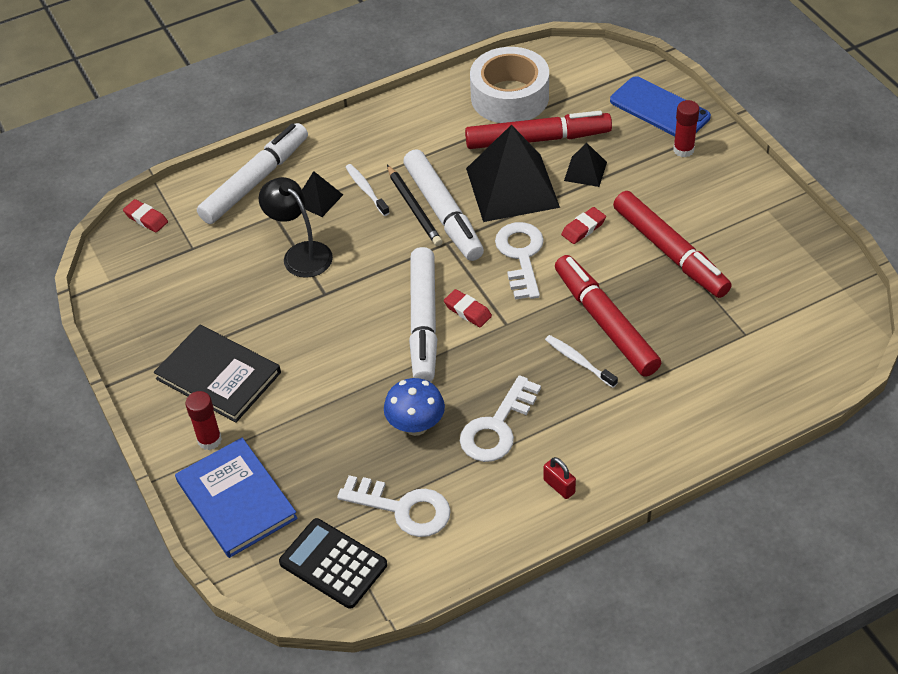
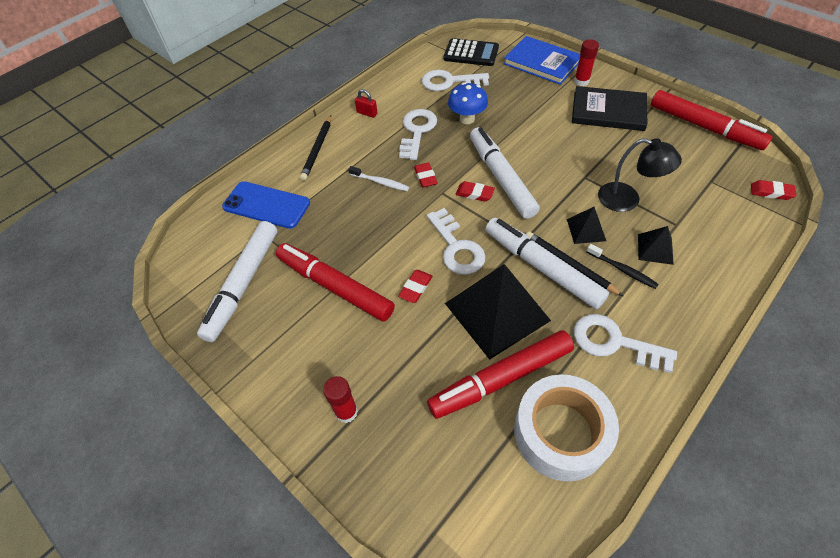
camera: 160 degrees right, 5 degrees up
(255, 181) = (722, 250): white marker -> white marker (243, 284)
(366, 190) = (622, 269): white toothbrush -> black toothbrush
(422, 139) = (614, 342): none -> white key
(517, 351) = (425, 177): none -> red eraser
(585, 171) = (437, 352): black pyramid -> black pyramid (586, 230)
(605, 322) = (370, 213): red marker -> red marker (704, 127)
(652, 441) = (317, 149): none -> black pencil
(659, 109) = (386, 469): blue phone -> blue phone (266, 205)

